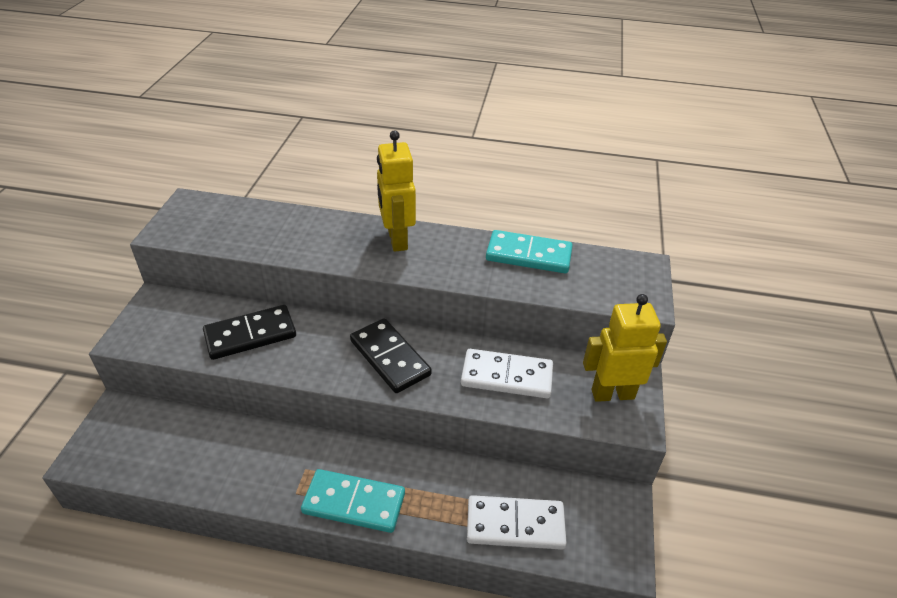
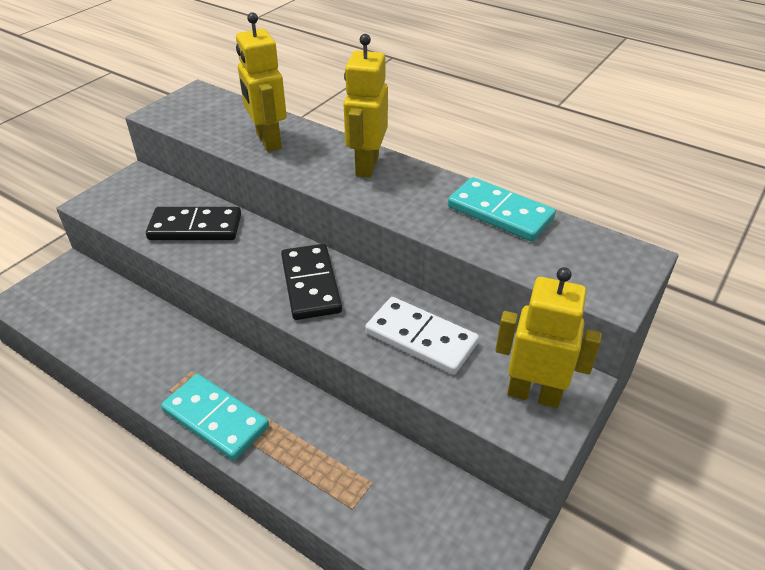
camera: 25 degrees right, 0 degrees up
(293, 237) = (268, 141): none -> yellow robot
(515, 524) = (363, 501): white domino -> none

